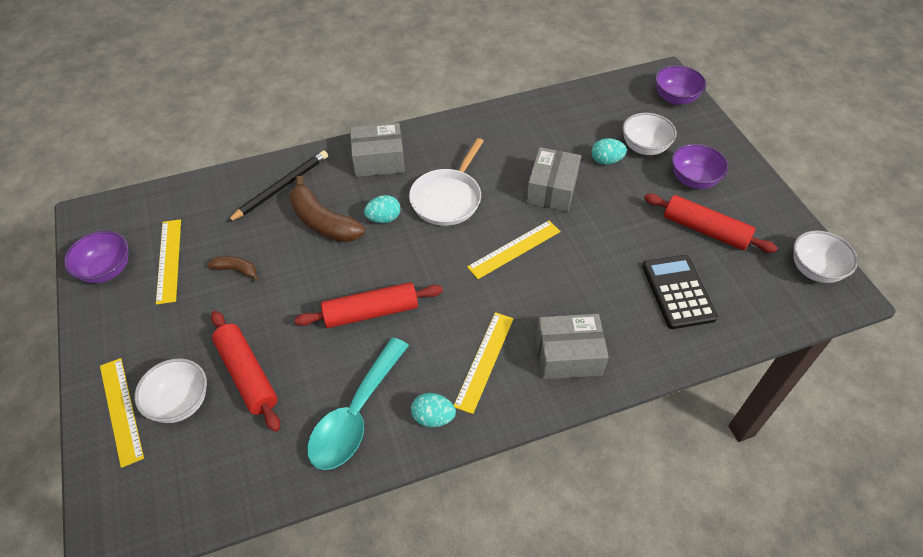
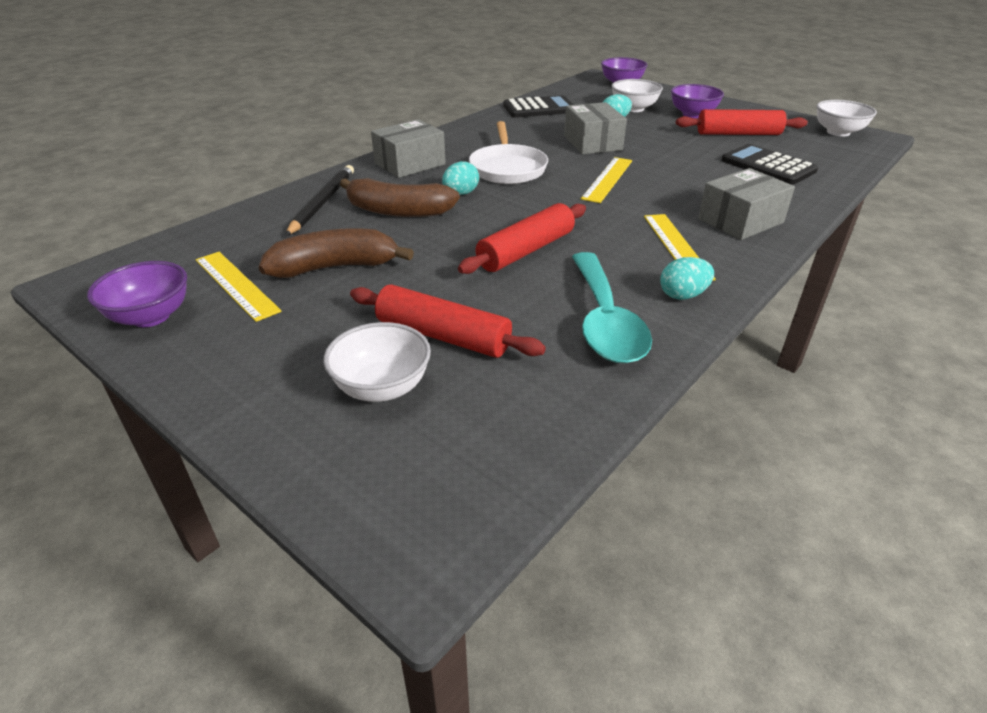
camera: 30 degrees left, 15 degrees down
(121, 410) = (303, 425): yellow ruler -> none
(236, 270) = (335, 267): brown banana -> brown banana, size x1.96
(555, 114) = (539, 108): none -> black calculator

